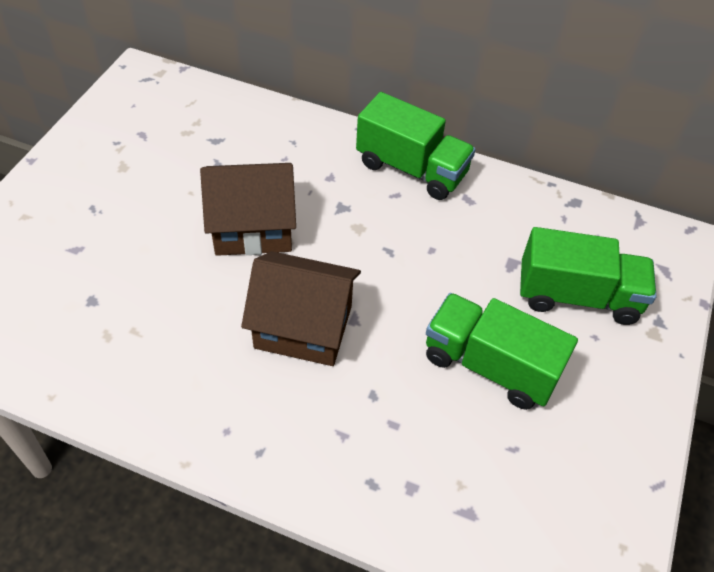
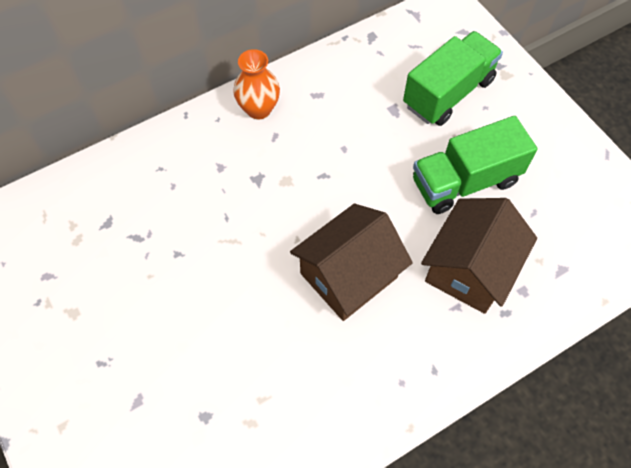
camera: 50 degrees left, 10 degrees up
(253, 227) = (226, 252): brown house -> brown house (470, 269)
(411, 169) = (259, 109): green truck -> orange vase

